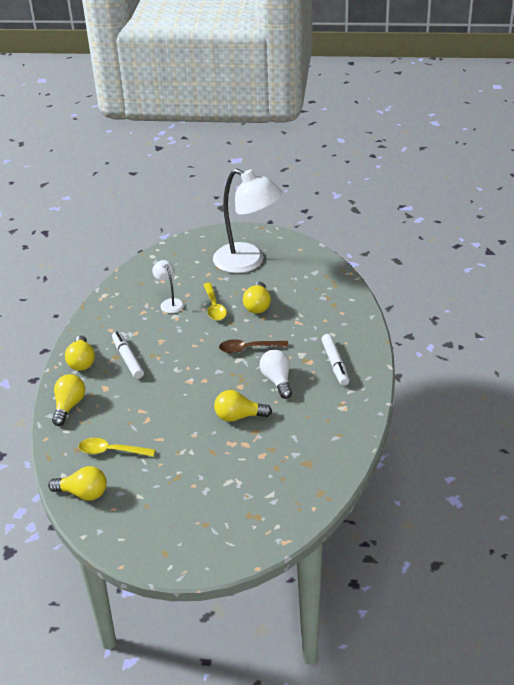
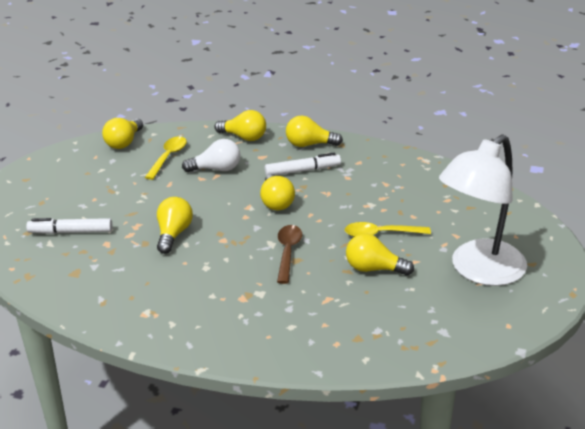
camera: 100 degrees right, 5 degrees down
(170, 303) = (398, 202): white lamp -> none
(180, 366) = (276, 202): none -> yellow light bulb
(277, 380) = (219, 267): white light bulb -> white light bulb (216, 169)
(335, 364) = (229, 319): white marker -> white marker (71, 232)

